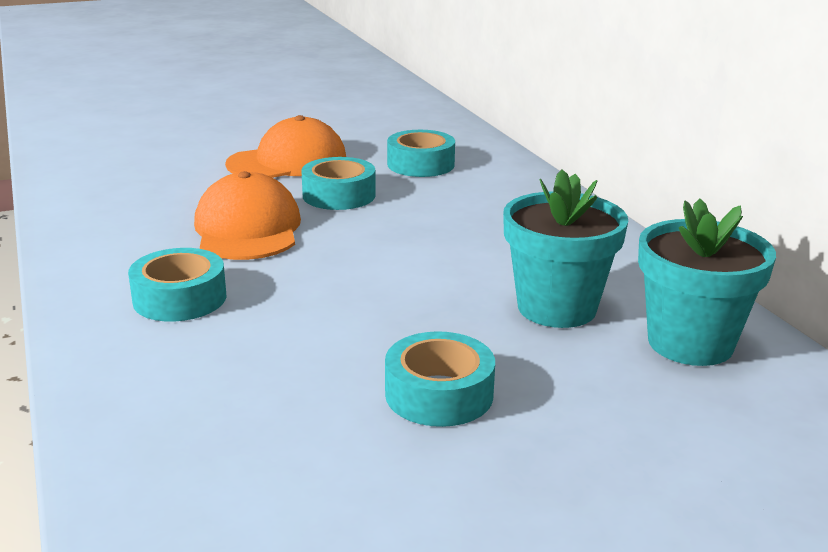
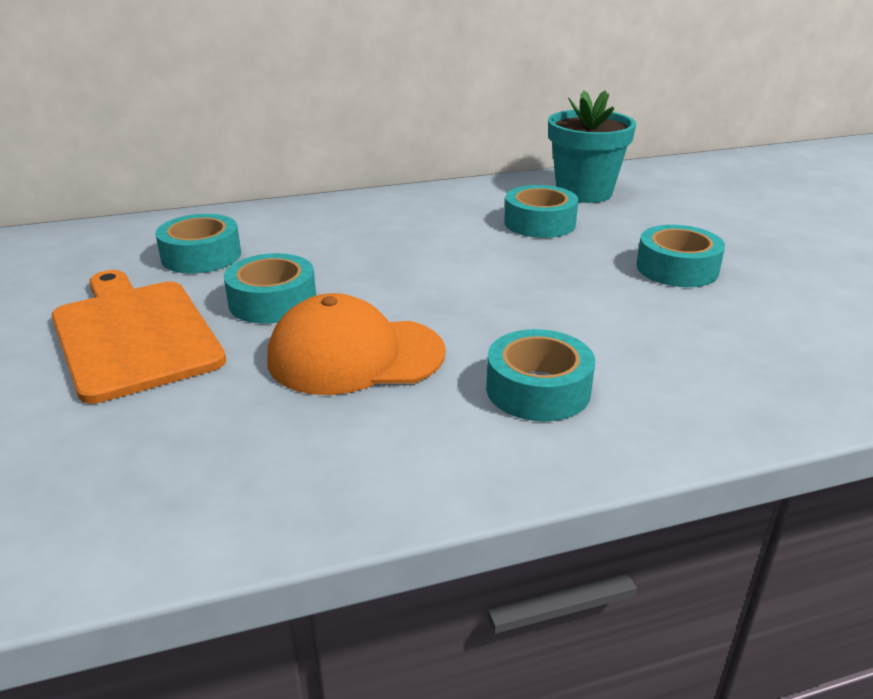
camera: 85 degrees left, 5 degrees up
(287, 162) = (133, 335): orange cap -> orange cutting board
(557, 308) = (539, 223): turquoise flower pot -> turquoise tape

